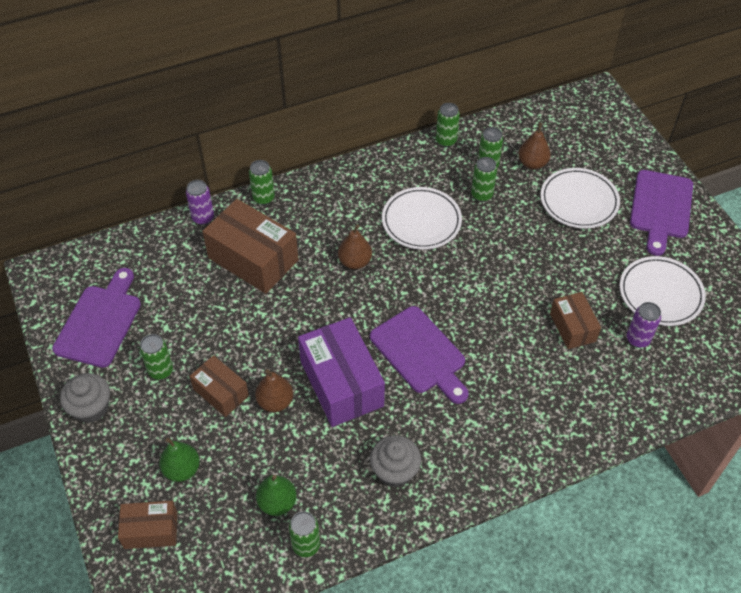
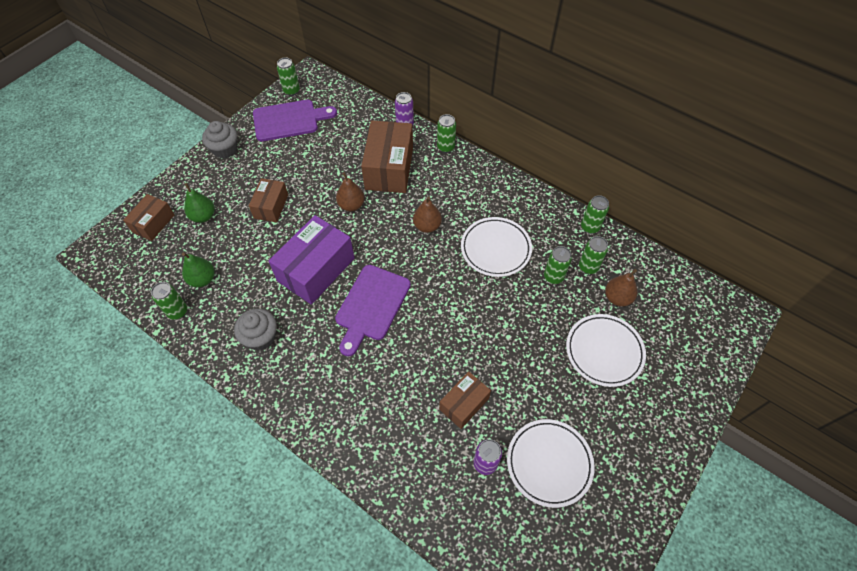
camera: 60 degrees right, 5 degrees up
(151, 530) = (153, 223): brown box -> brown box turned 60 degrees clockwise
(161, 371) = (270, 168): green can -> green can (291, 91)
(275, 402) = (280, 239): brown pear -> brown pear (351, 205)
(660, 208) = (650, 423): purple cutting board -> none

